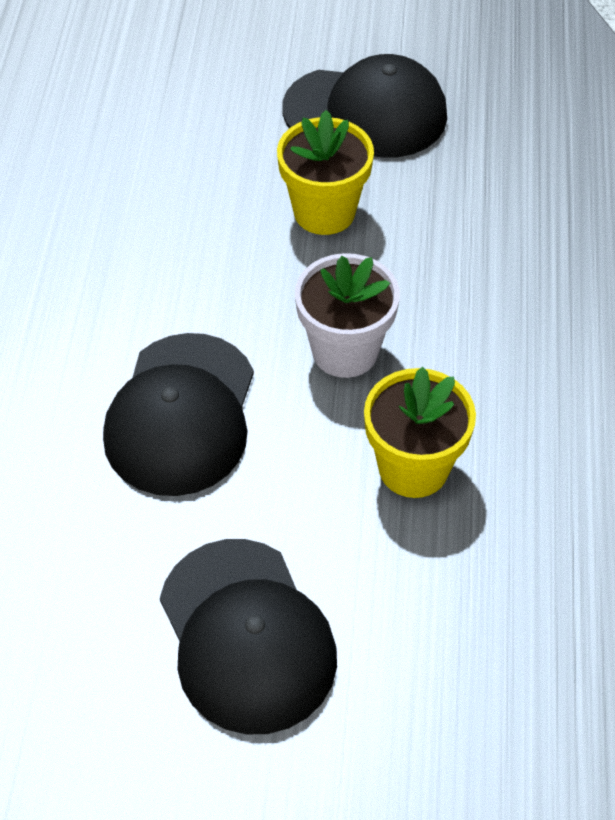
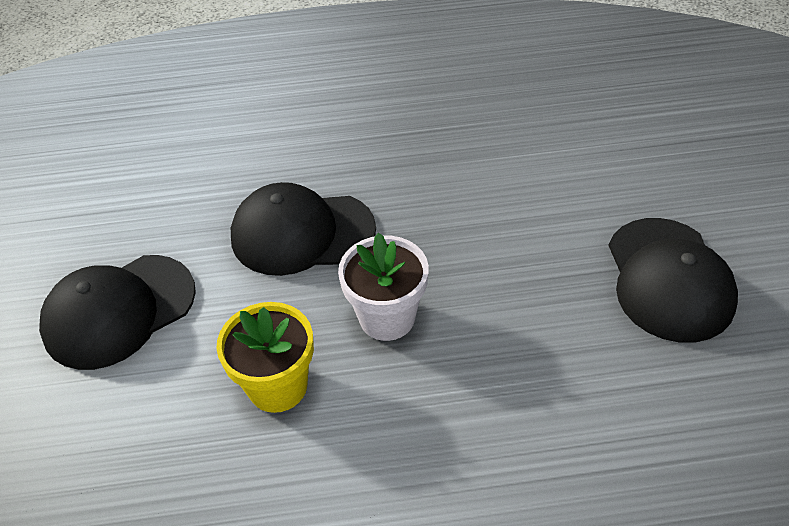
camera: 80 degrees right, 5 degrees down
(324, 212) = (534, 274): yellow flower pot -> none

